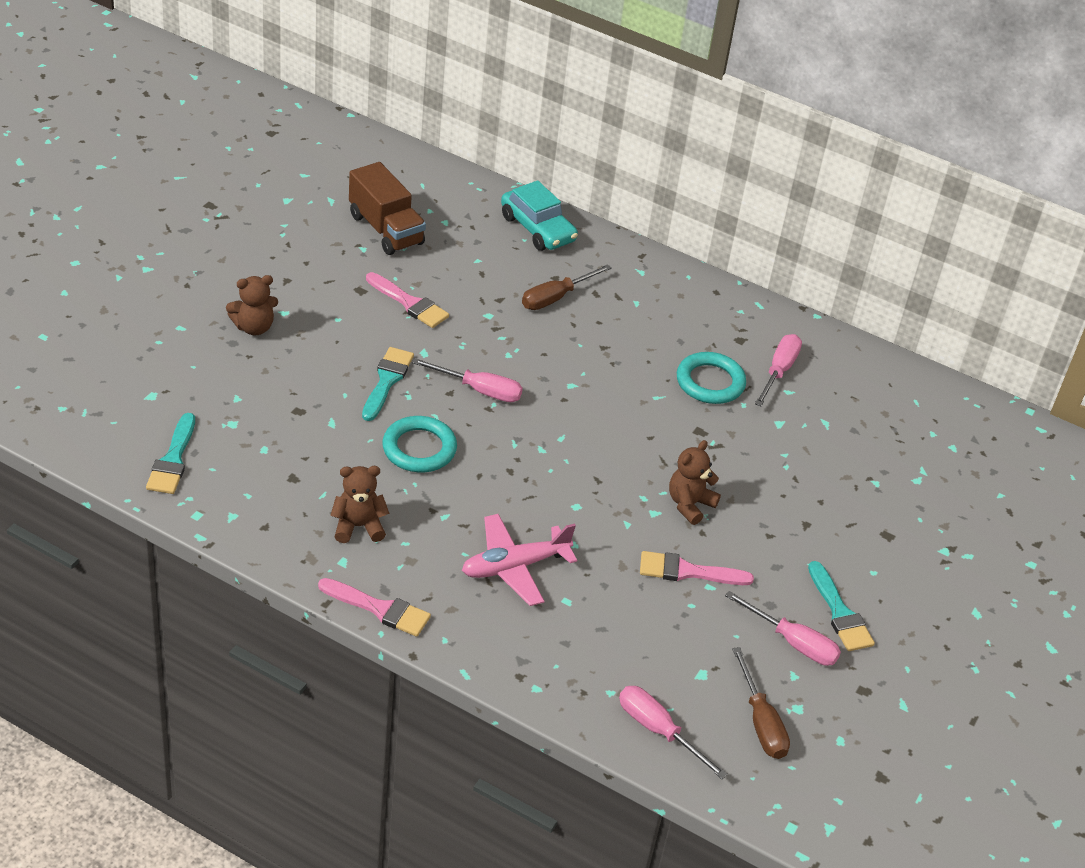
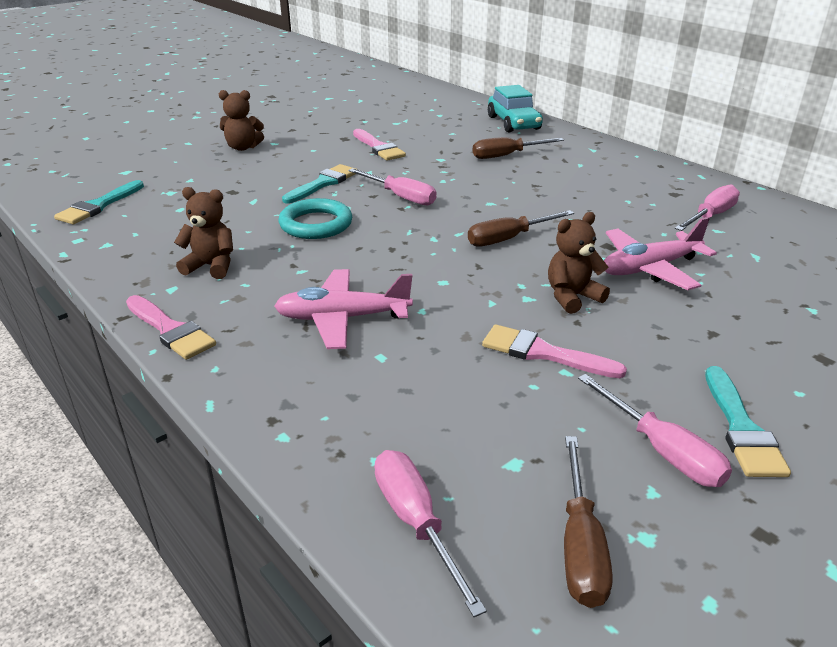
camera: 25 degrees right, 10 degrees down
(386, 229) = (390, 114): brown truck -> none
(610, 437) = (508, 239): none -> brown screwdriver
(710, 382) = (632, 215): turquoise ring -> none
(742, 456) = (650, 268): none -> pink plane

